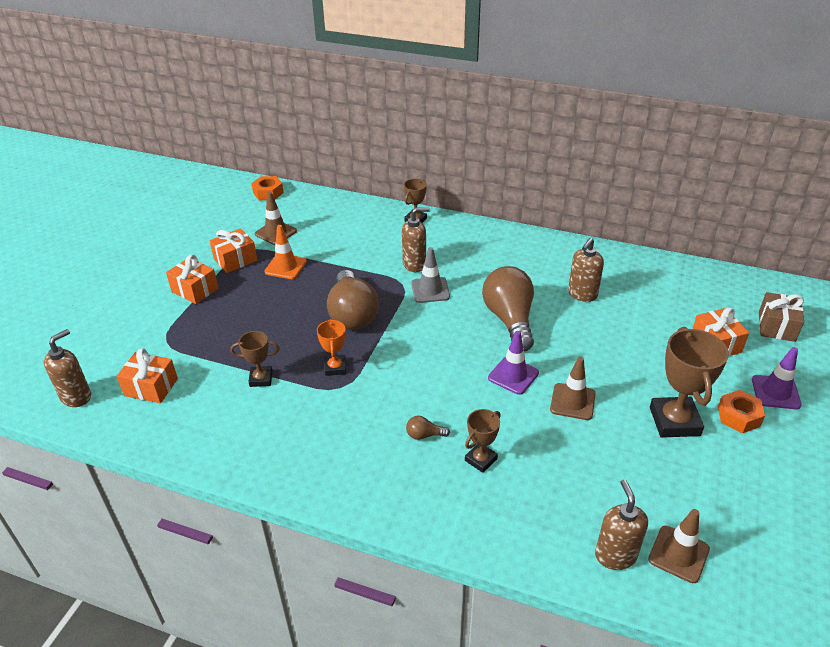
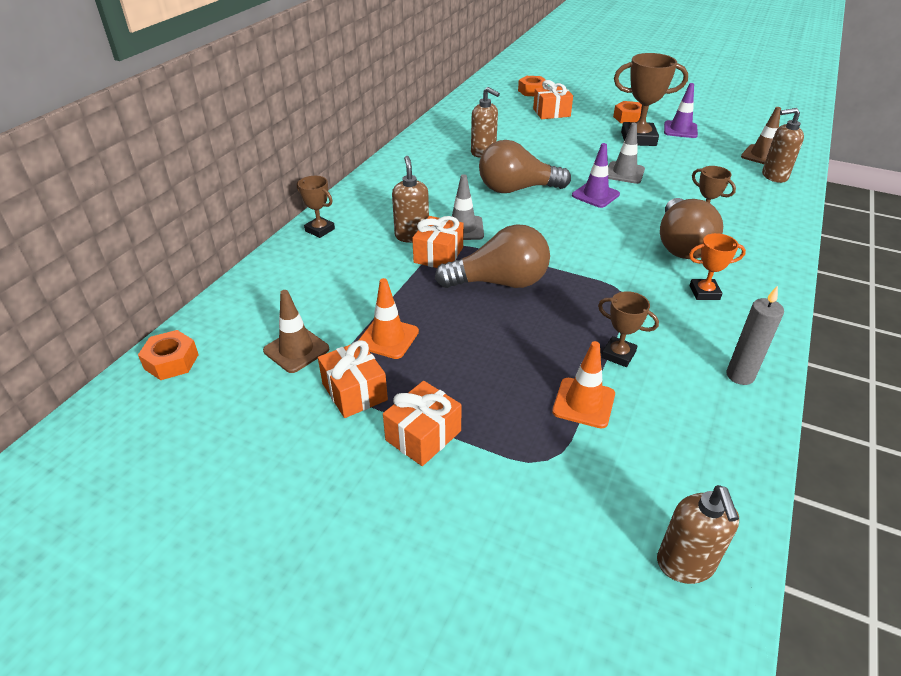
camera: 85 degrees left, 0 degrees up
(76, 397) = (685, 564): brown soap dispenser -> brown soap dispenser turned 135 degrees counterclockwise
(151, 387) = (649, 466): orange gift -> orange gift (438, 255)
(212, 358) = (583, 403): none -> orange traffic cone
(230, 450) = (740, 375): none -> grey candle
(261, 379) = (618, 354): brown trophy -> brown trophy turned 60 degrees counterclockwise
(335, 367) = (593, 296): orange trophy -> orange trophy (704, 292)
(424, 435) = (681, 245): brown light bulb -> brown light bulb, size x2.50
(572, 402) = (624, 173): brown traffic cone -> grey traffic cone
(775, 392) = (602, 103): purple traffic cone -> purple traffic cone (680, 130)
(776, 326) = (532, 91): brown gift -> orange nut

